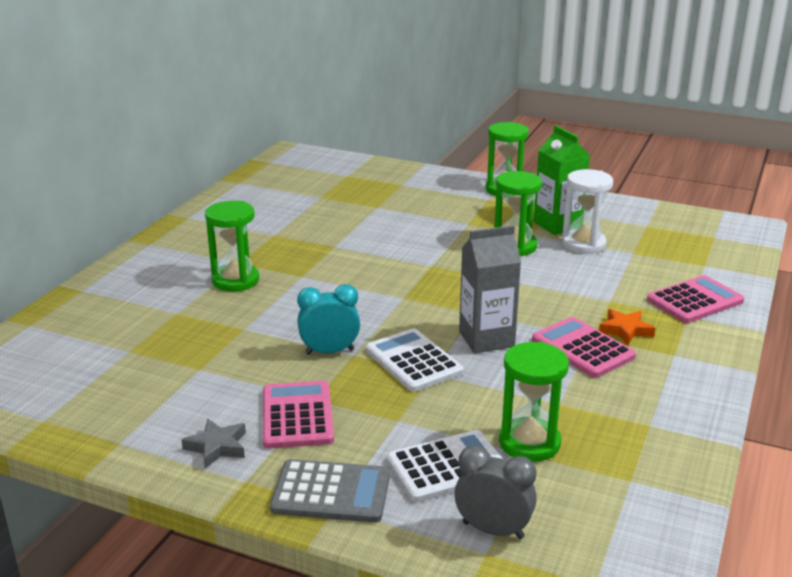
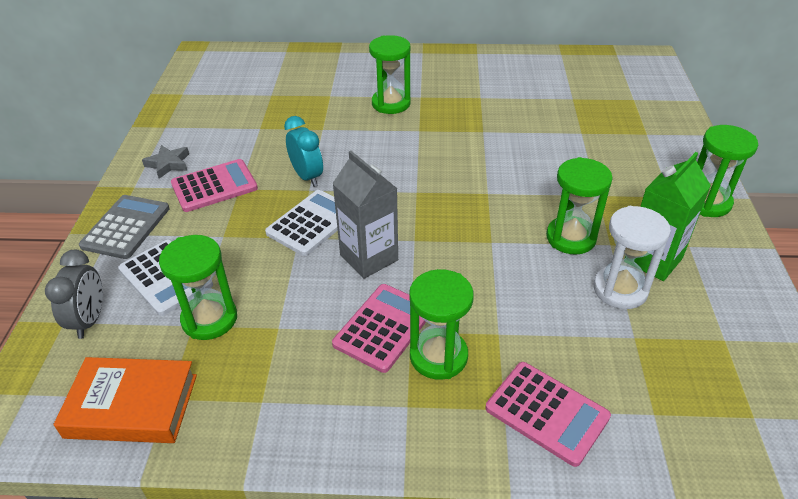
camera: 70 degrees right, 15 degrees up
(331, 492) = (126, 227): grey calculator -> grey calculator turned 150 degrees counterclockwise
(625, 330) = (438, 356): orange star -> green hourglass
(634, 504) = (132, 405): none -> orange book

